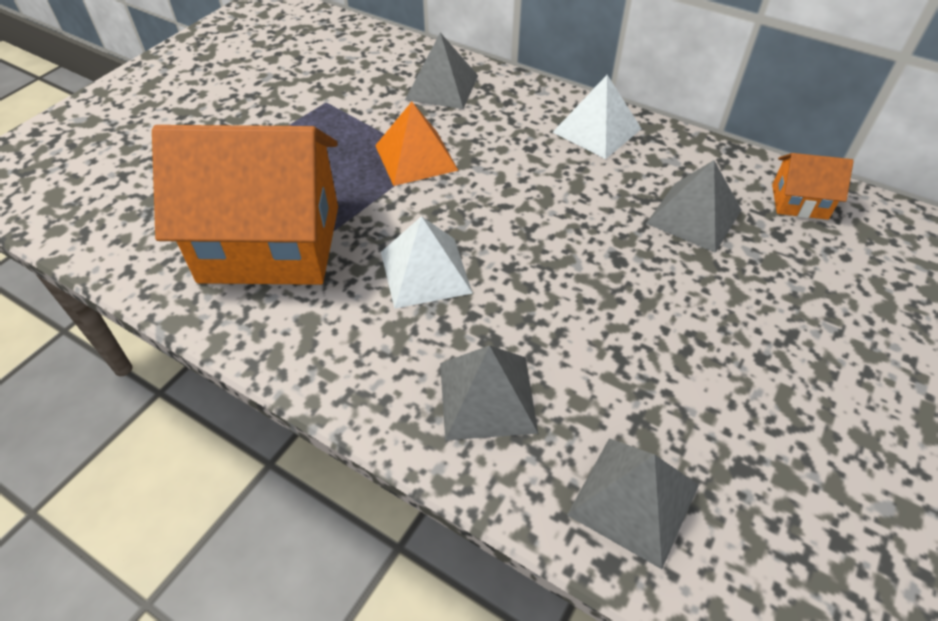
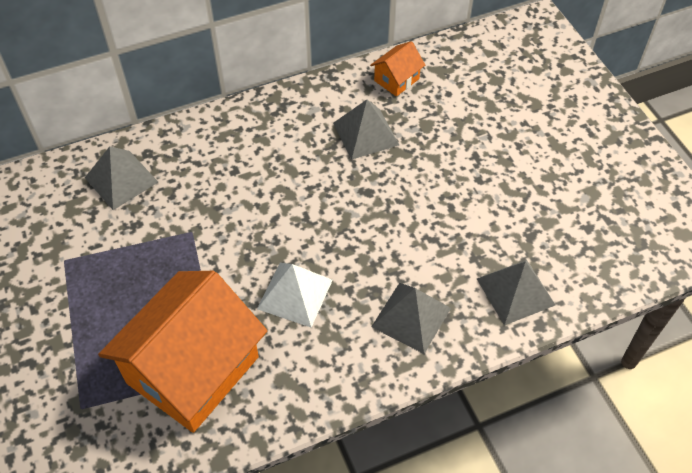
camera: 55 degrees left, 5 degrees up
(416, 157) = (184, 239): orange pyramid -> none
(597, 130) = (252, 125): white pyramid -> none

